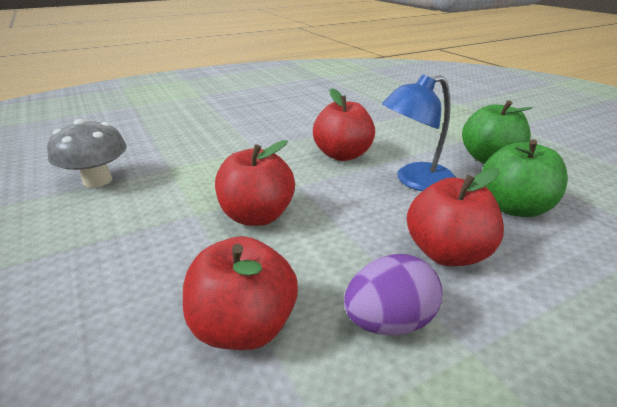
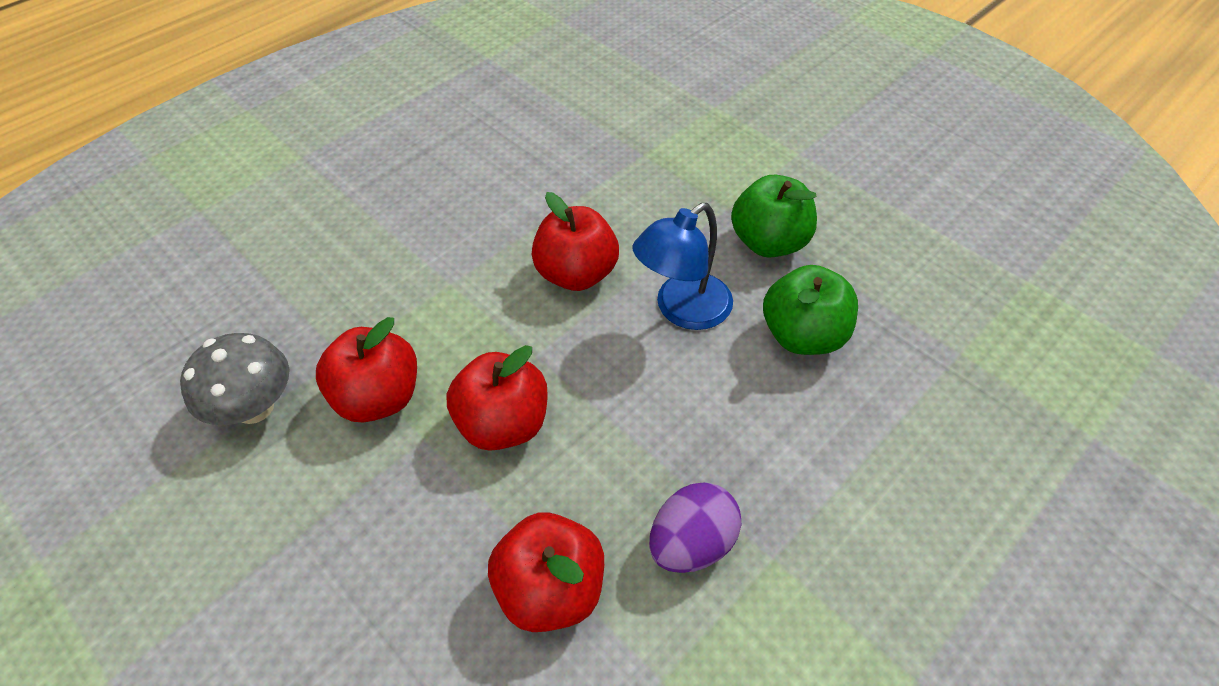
camera: 15 degrees left, 20 degrees up
(447, 253) = (736, 432): red apple -> red apple (378, 398)

